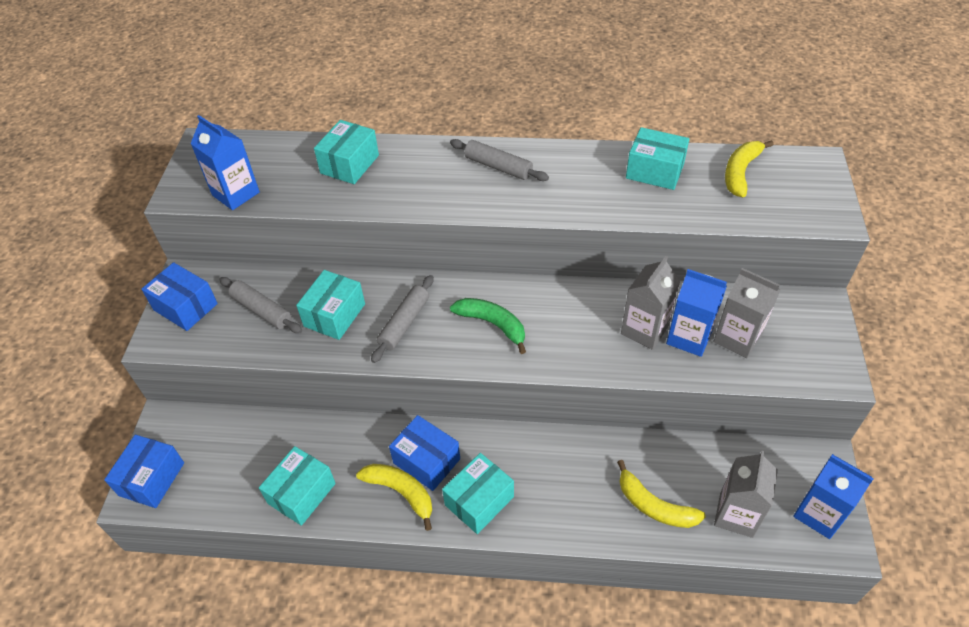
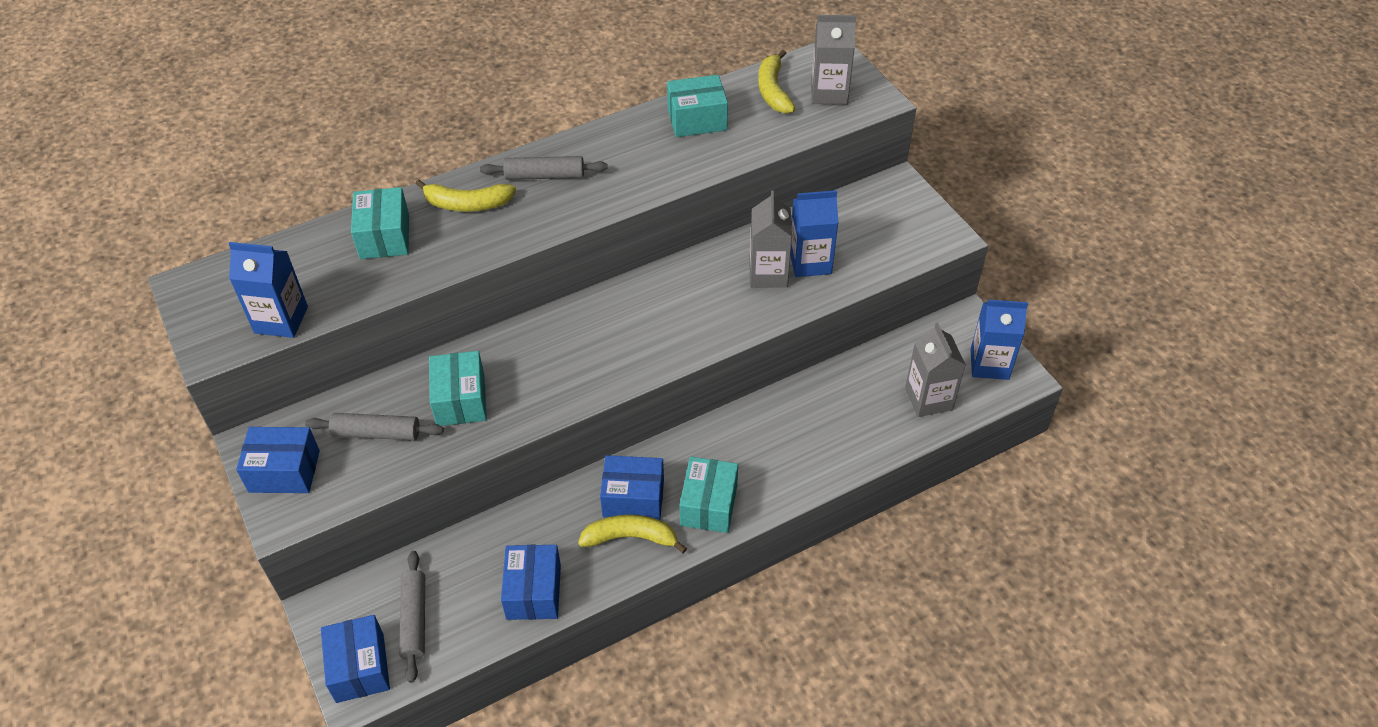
camera: 35 degrees left, 0 degrees up
(302, 493) = (534, 592): turquoise box -> blue box
(404, 323) = (540, 373): grey rolling pin -> grey rolling pin (414, 620)
(493, 324) = (627, 334): green banana -> none
(654, 505) = (860, 427): yellow banana -> yellow banana (467, 204)
(737, 338) = (850, 244): grey carton -> grey carton (829, 93)

